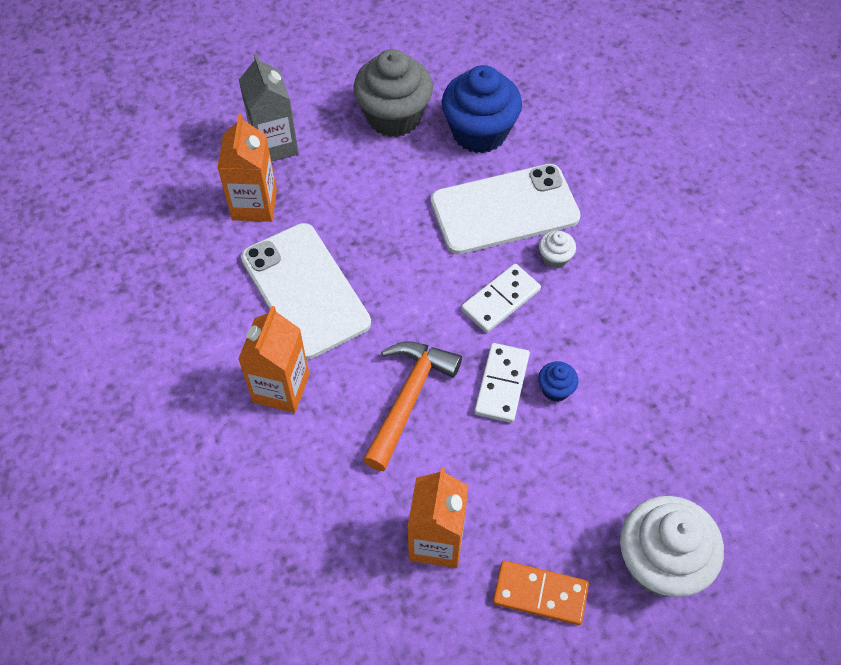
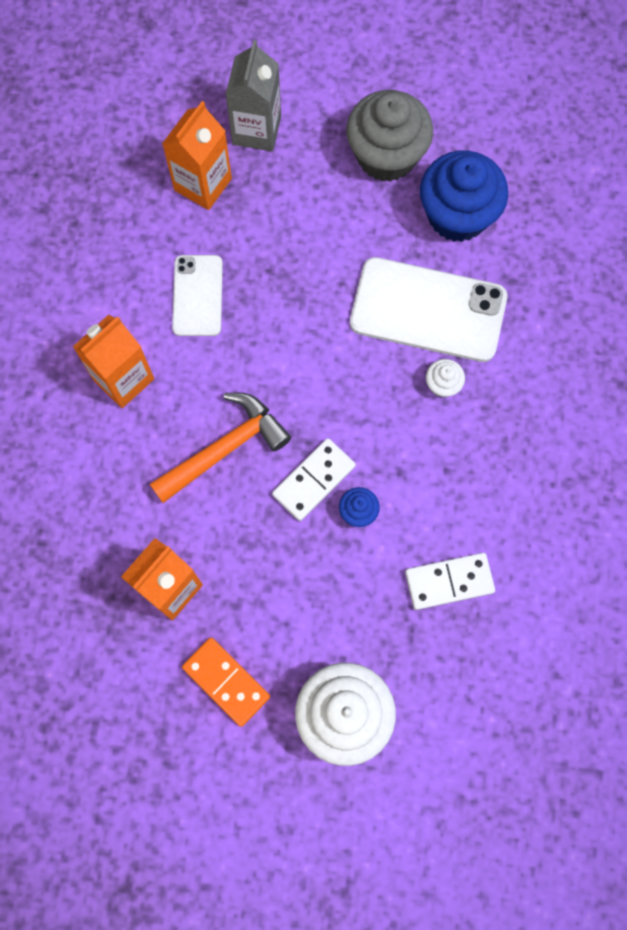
camera: 30 degrees right, 15 degrees up
(305, 290) = (197, 296): white phone -> white phone, size x0.58
(500, 300) = (365, 400): white domino -> white domino (449, 582)

